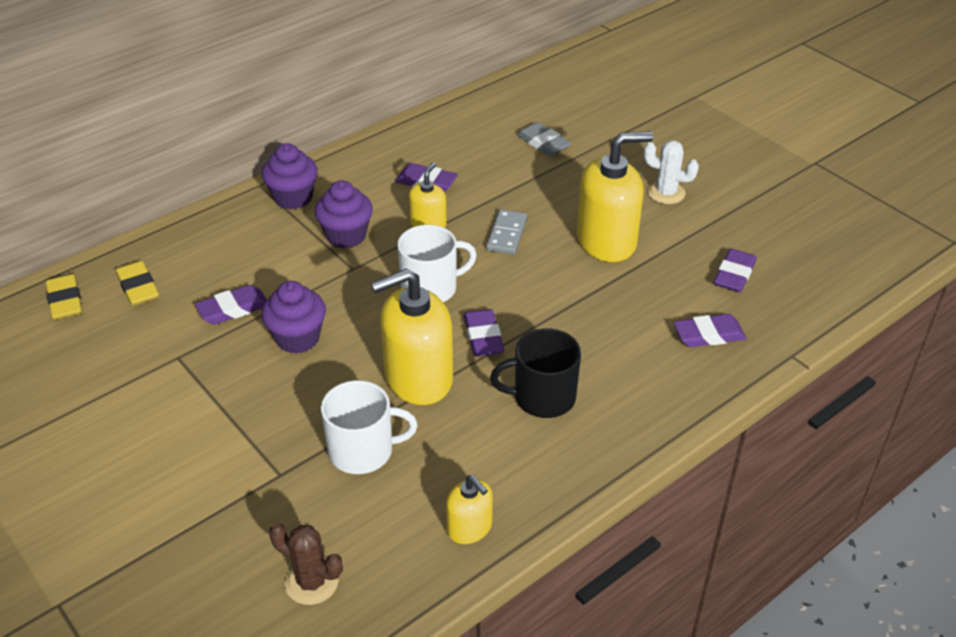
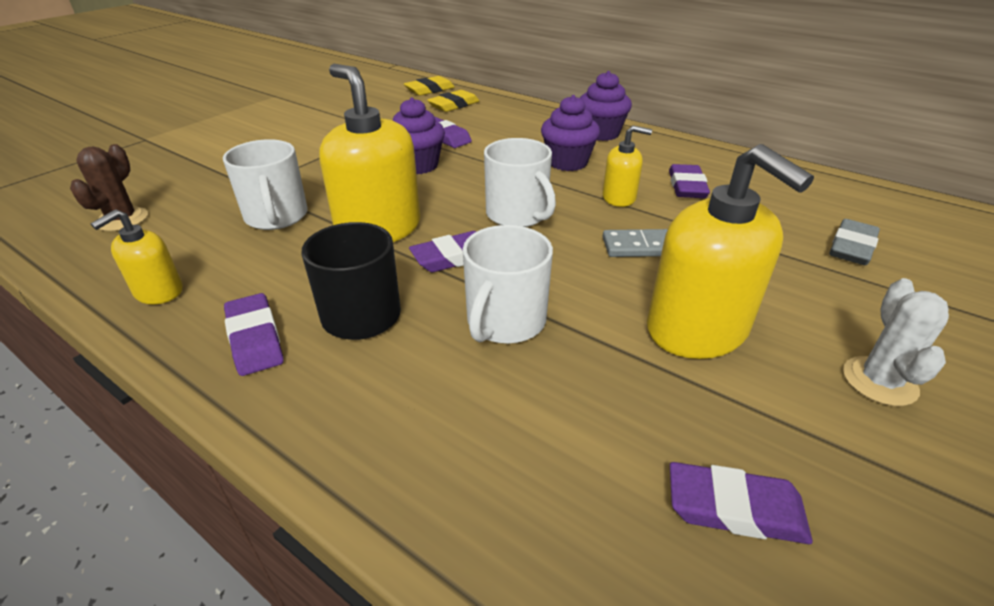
camera: 75 degrees right, 5 degrees down
(574, 323) = (505, 321): none -> white mug
(708, 335) = (543, 482): purple eraser -> purple eraser (255, 338)

